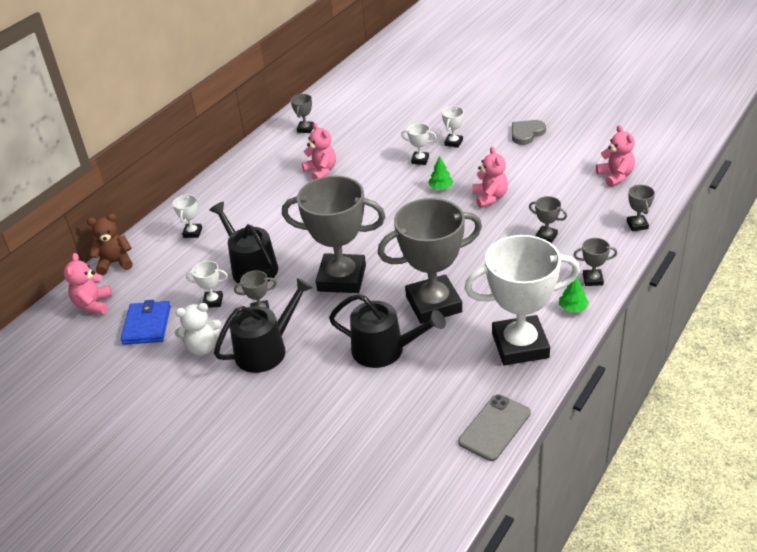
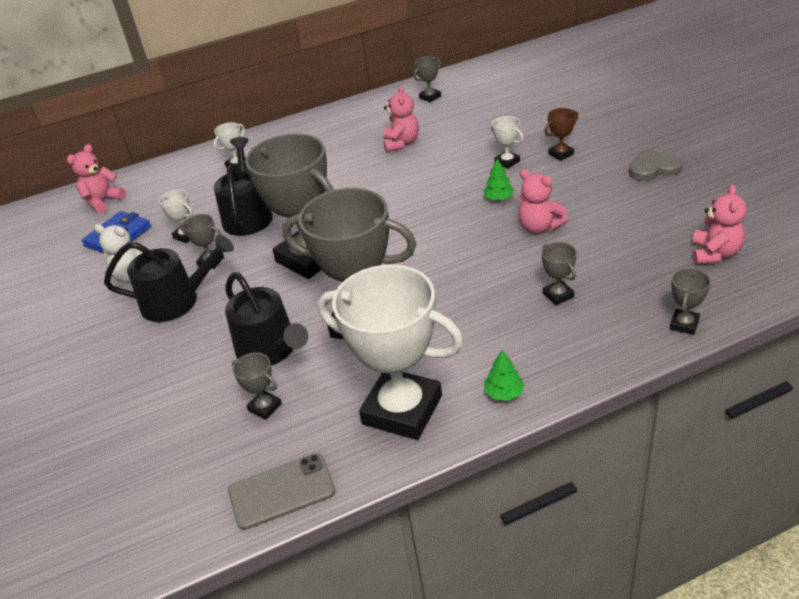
camera: 35 degrees right, 0 degrees up
(115, 263) = (155, 171): brown teddy bear -> none
(453, 142) = (561, 154): white trophy -> brown trophy
(490, 198) = (539, 227): pink teddy bear -> pink teddy bear turned 105 degrees clockwise
(592, 280) = (561, 369): grey trophy -> grey trophy (265, 407)

